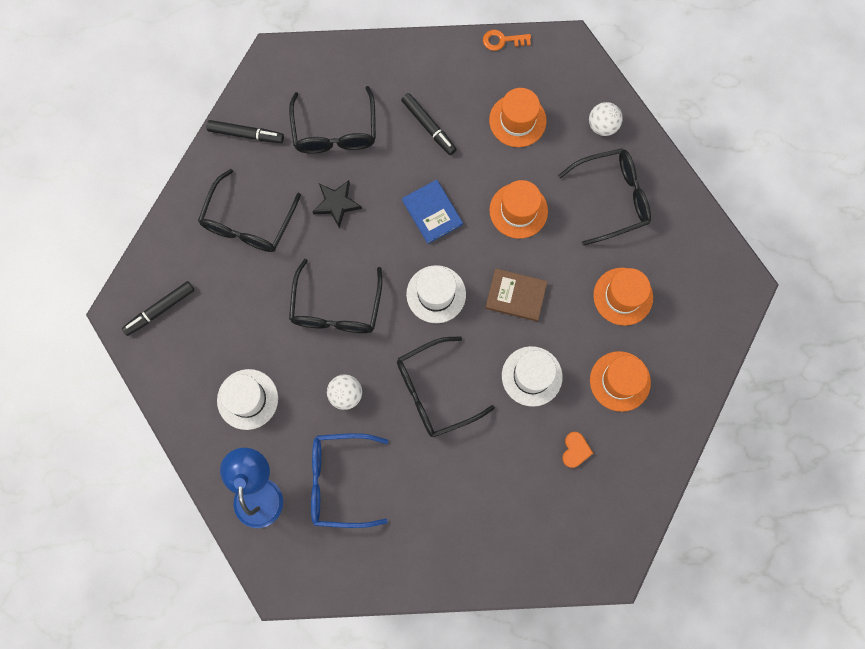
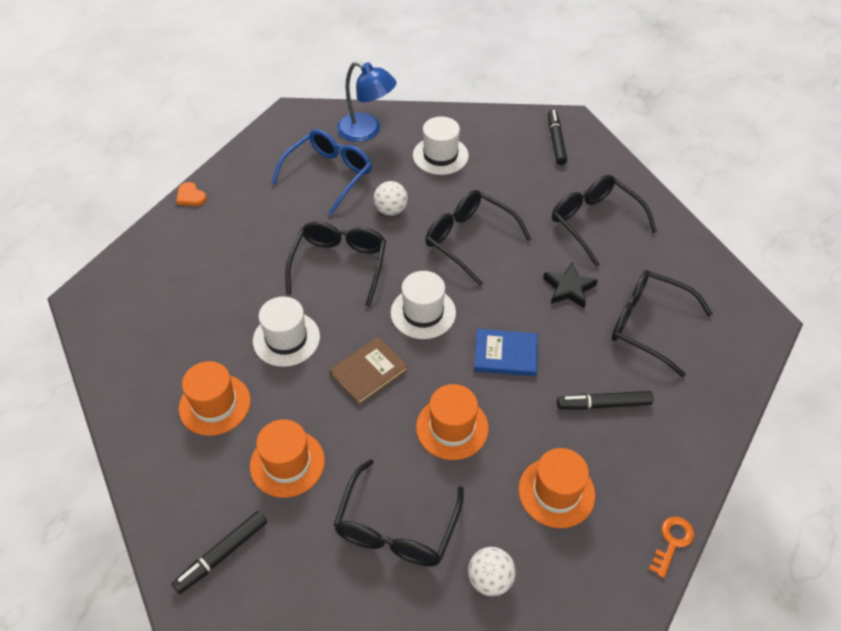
camera: 125 degrees right, 25 degrees down
(246, 134) = (687, 260): black marker -> black marker (222, 554)
(575, 450) = (195, 331): orange heart -> orange heart (190, 196)

